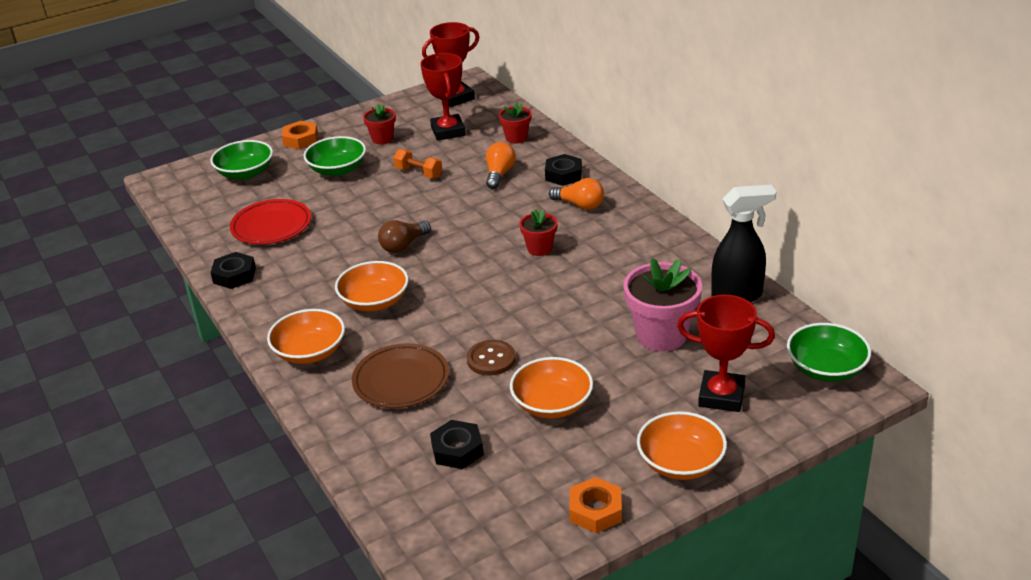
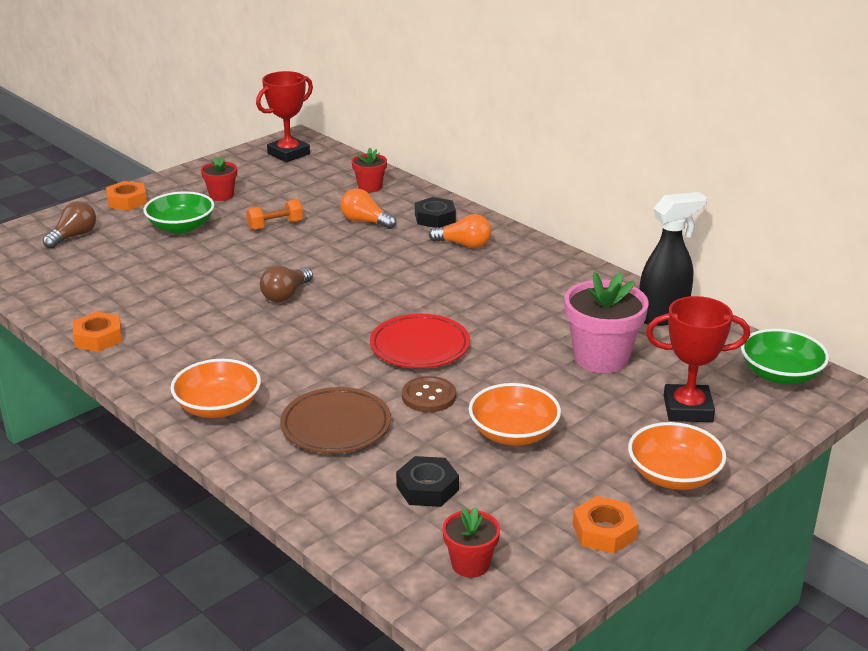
camera: 15 degrees left, 5 degrees down
(234, 275) = (98, 338): black nut -> orange nut
(245, 173) = (73, 236): green bowl -> brown light bulb
(271, 226) = (125, 286): red plate -> red plate (420, 346)
(374, 301) = (274, 351): orange bowl -> none
(418, 173) = (275, 225): orange dumbbell -> orange dumbbell turned 45 degrees counterclockwise
(448, 131) = (292, 185): red trophy -> none
(499, 174) = (365, 221): orange light bulb -> orange light bulb turned 60 degrees counterclockwise
(539, 248) = (438, 287): red flower pot -> red flower pot (470, 564)

